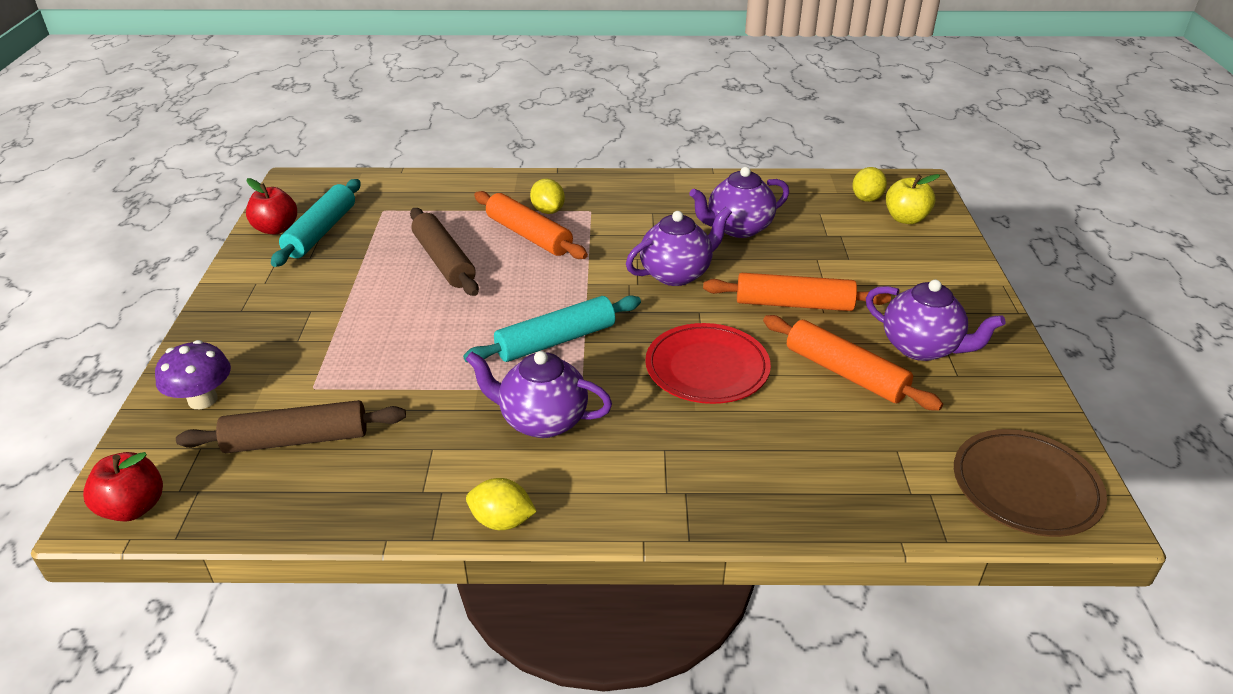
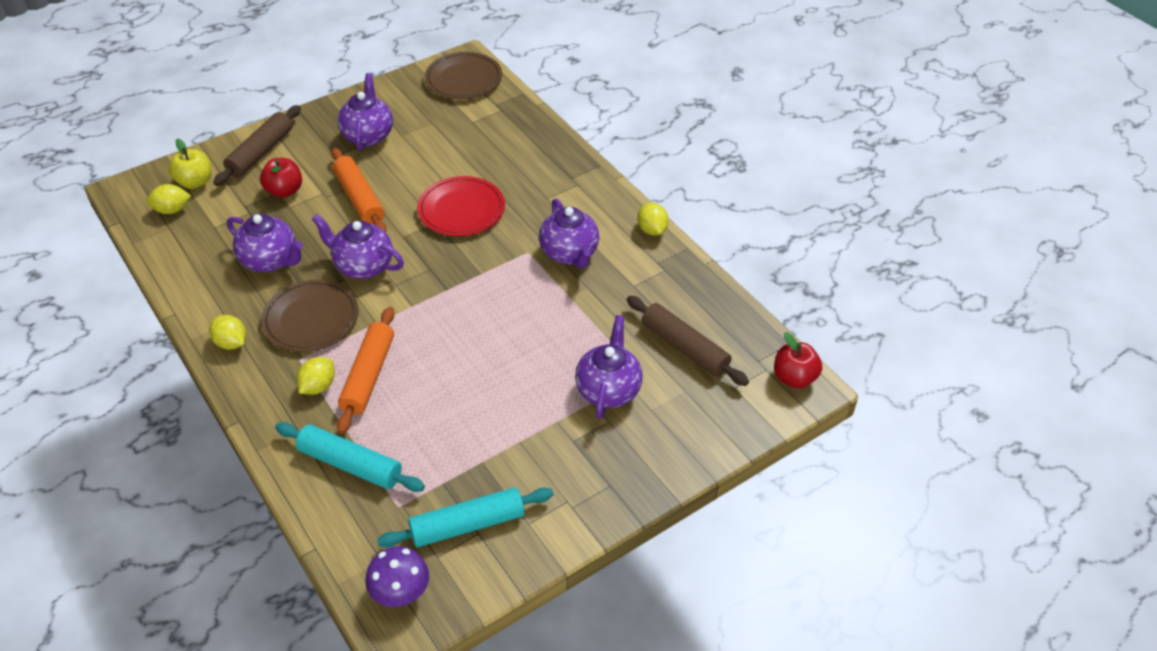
camera: 125 degrees left, 10 degrees up
(203, 400) = (703, 422): purple mushroom -> purple mushroom (400, 592)
(276, 229) = (489, 565): red apple -> red apple (284, 191)
(328, 357) = (608, 390): none -> purple teapot
(444, 261) = (446, 405): brown rolling pin -> brown rolling pin (260, 153)
(556, 341) = (492, 287): turquoise rolling pin -> turquoise rolling pin (350, 464)
(633, 228) = (311, 319): none -> brown plate
(647, 187) = (231, 343): none -> yellow lemon
(845, 373) = (419, 156): orange rolling pin -> none

